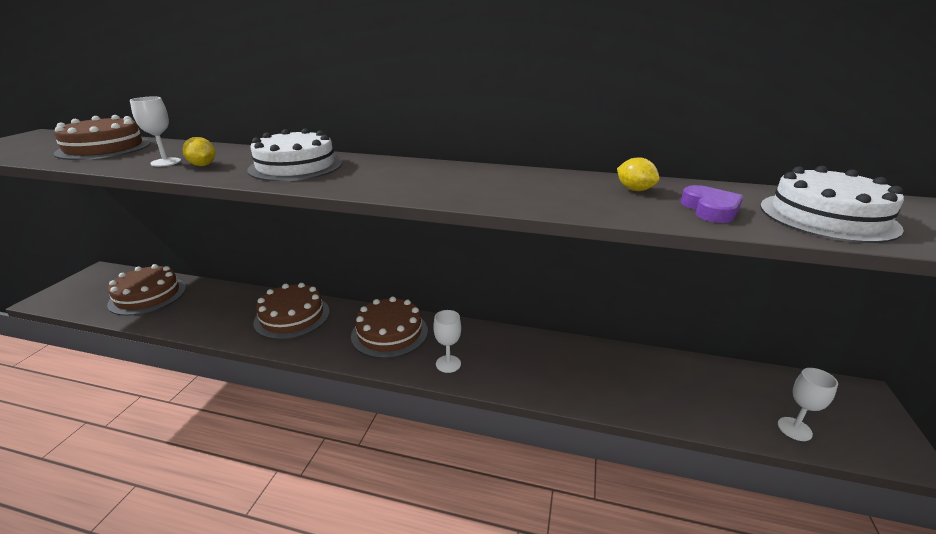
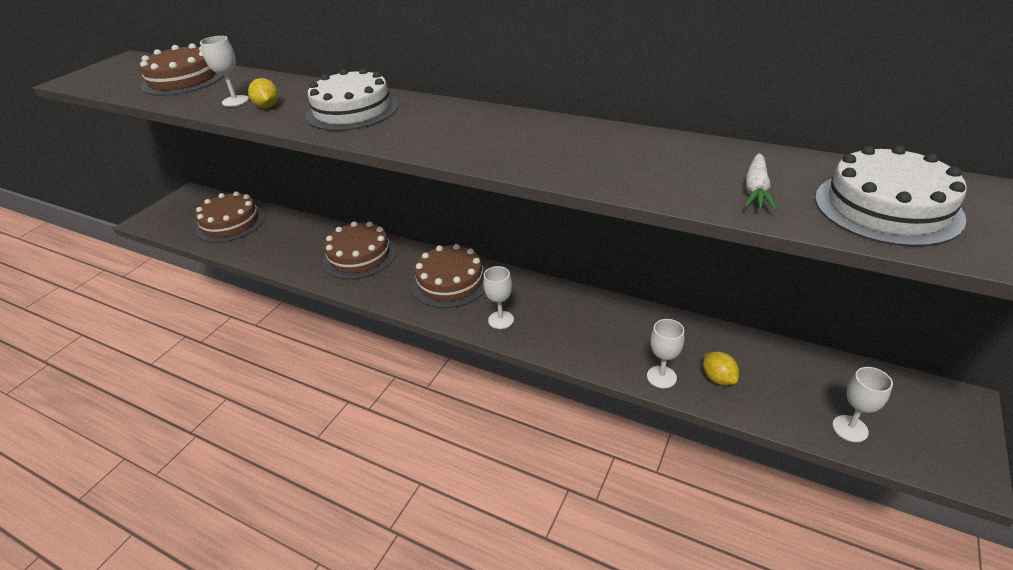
camera: 15 degrees right, 10 degrees up
(615, 401) = (661, 377): none -> white goblet
(634, 190) = (689, 157): yellow lemon -> yellow lemon (718, 378)
(710, 209) = (756, 190): purple heart -> white carrot

